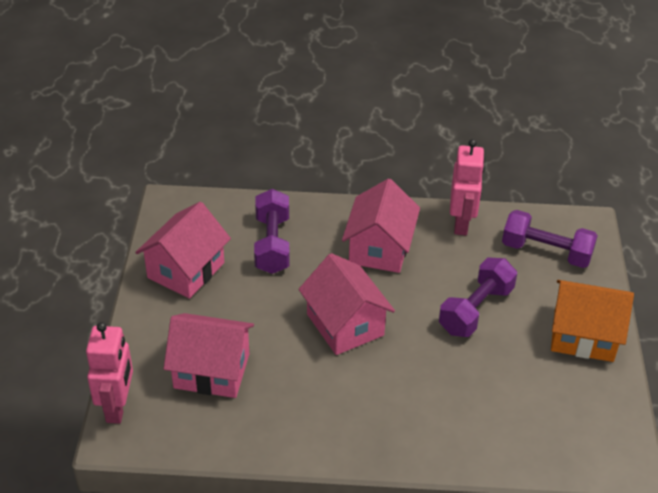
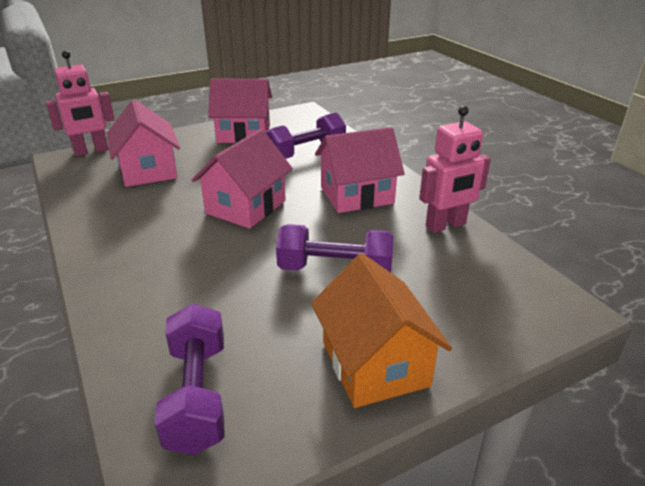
camera: 60 degrees right, 10 degrees down
(546, 252) = (478, 291): purple dumbbell -> purple dumbbell (197, 395)

